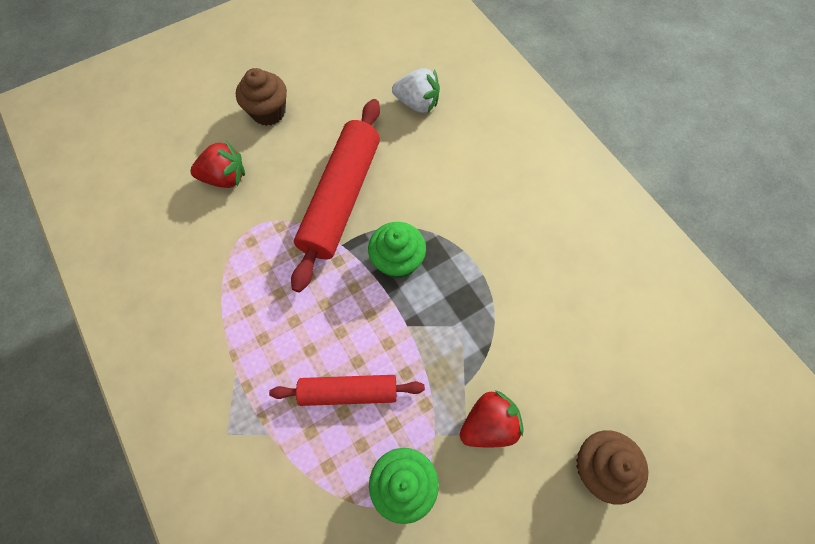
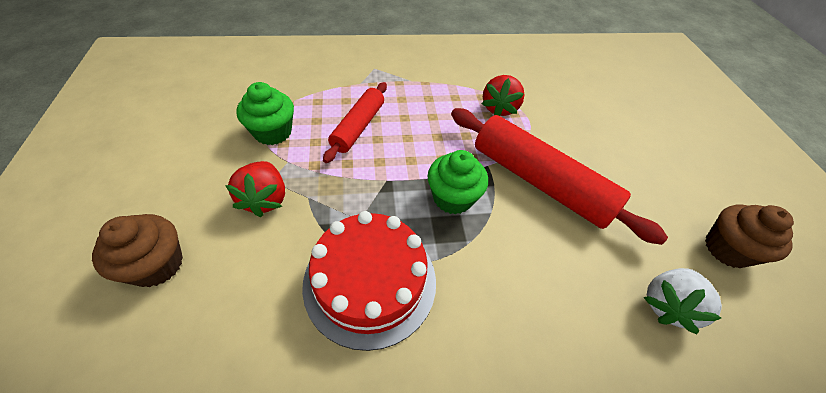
camera: 110 degrees right, 15 degrees down
(225, 178) = (583, 116): red strawberry -> red strawberry (499, 108)
(268, 112) = (659, 162): brown cupcake -> brown cupcake (727, 249)
(509, 289) = (370, 281): none -> red cake

